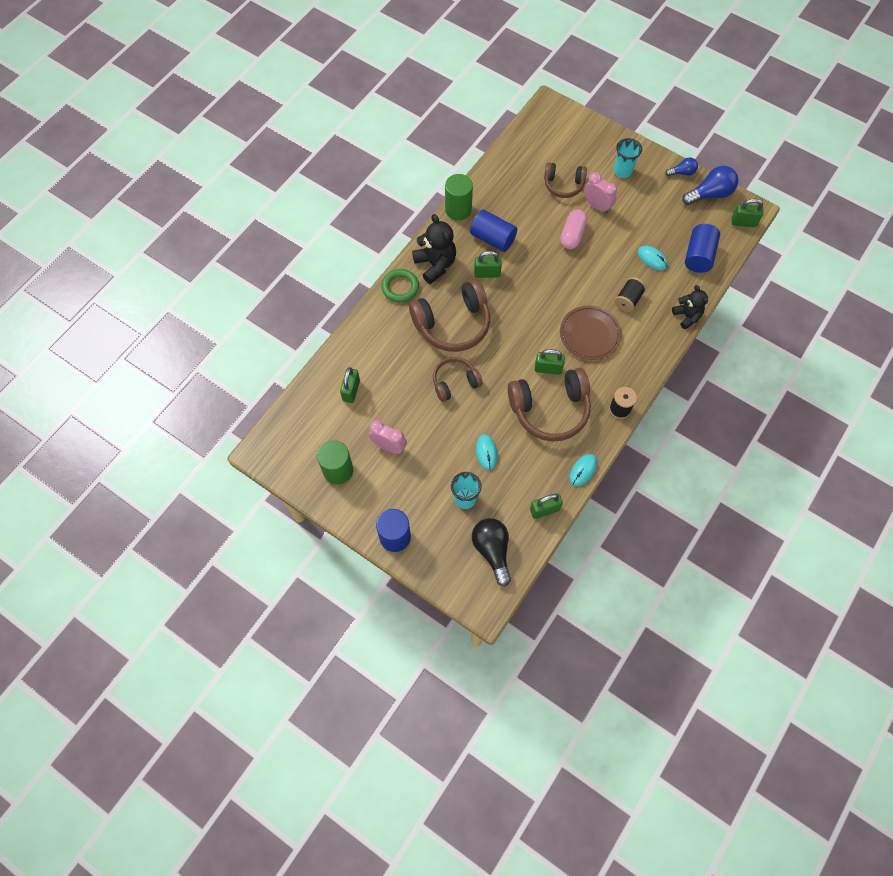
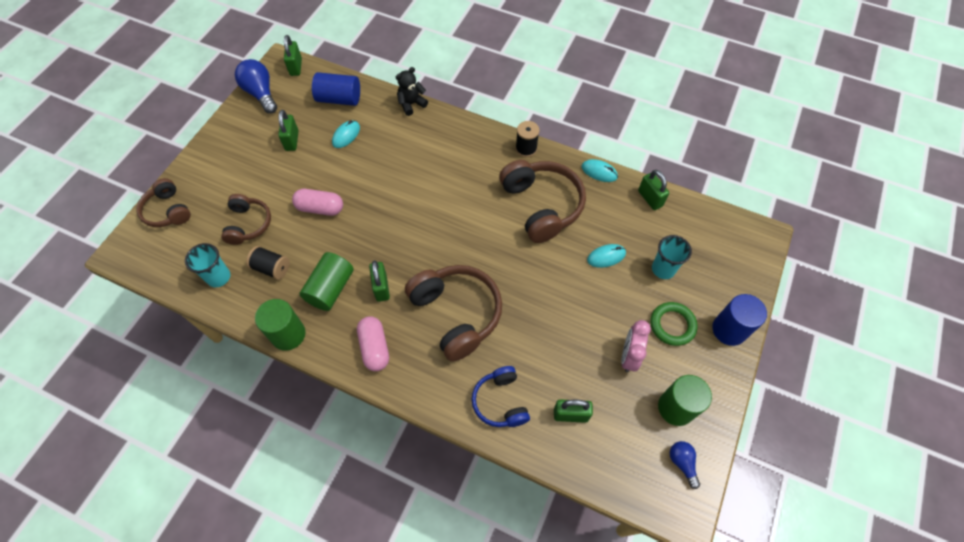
camera: 100 degrees left, 5 degrees down
(373, 344) = (500, 401): none -> blue headphones
(400, 287) = (413, 384): green ring -> green ring (672, 325)
(435, 264) = (375, 347): black teddy bear -> pink capsule
(455, 382) = (532, 300): brown headphones -> brown headphones (168, 211)
(492, 550) = (707, 237): black light bulb -> none
(493, 238) = (330, 288): blue cylinder -> green cylinder
(548, 369) = (495, 213): green padlock -> green padlock (292, 140)
(589, 334) = (446, 180): brown plate -> none
(597, 206) = (278, 189): pink clock -> none
(622, 171) = (229, 169): turquoise cup -> turquoise cup (218, 277)
(628, 300) = (399, 151): black spool -> black spool (271, 268)
(682, 172) = (232, 117): blue light bulb -> blue light bulb (682, 463)

